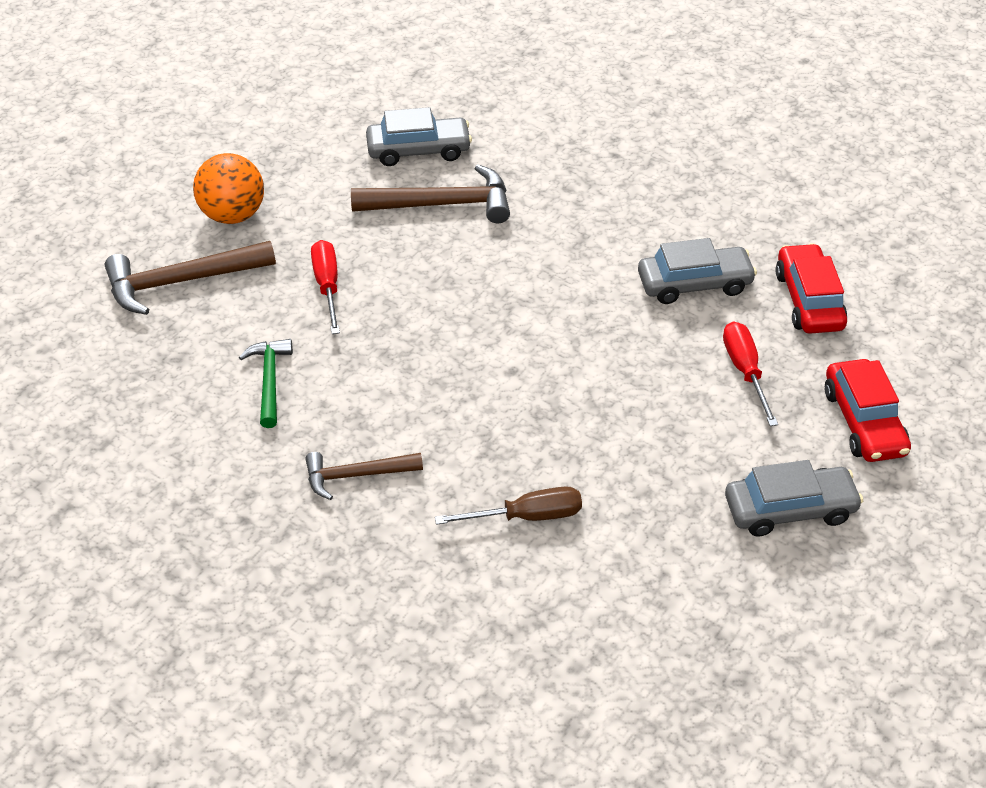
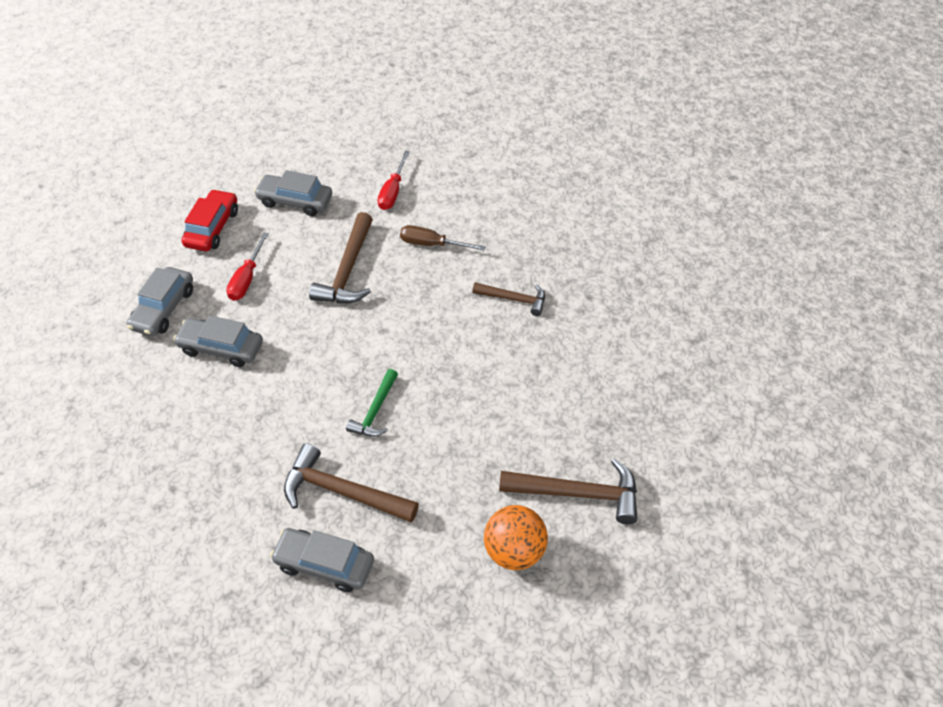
camera: 155 degrees left, 5 degrees up
(269, 381) = (542, 381): green hammer -> green hammer (375, 411)
(327, 286) = (470, 445): red screwdriver -> red screwdriver (393, 191)
(620, 431) = (348, 270): none -> brown hammer
(808, 300) = (163, 309): red car -> grey car

